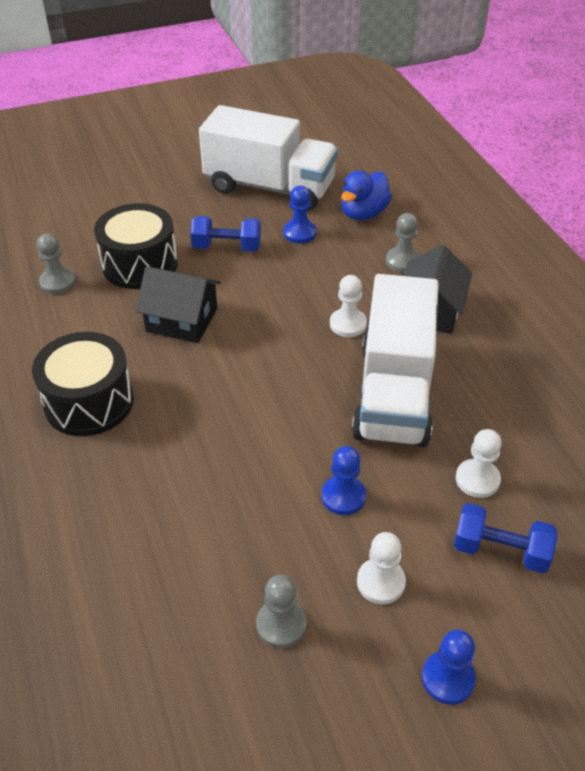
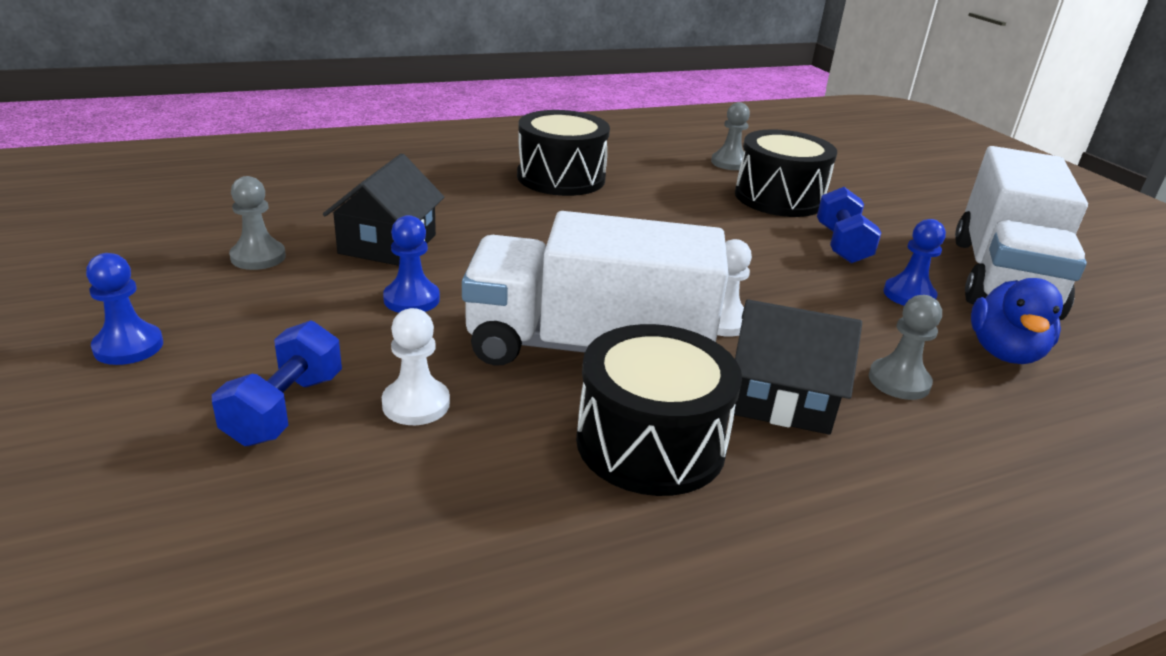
camera: 85 degrees right, 15 degrees down
(182, 320) = (692, 218): black house -> black house (388, 244)
(363, 213) = (1004, 352): blue duck -> blue duck turned 105 degrees counterclockwise
(381, 582) = (280, 314): white pawn -> none
(486, 370) = (650, 443): none -> black drum

